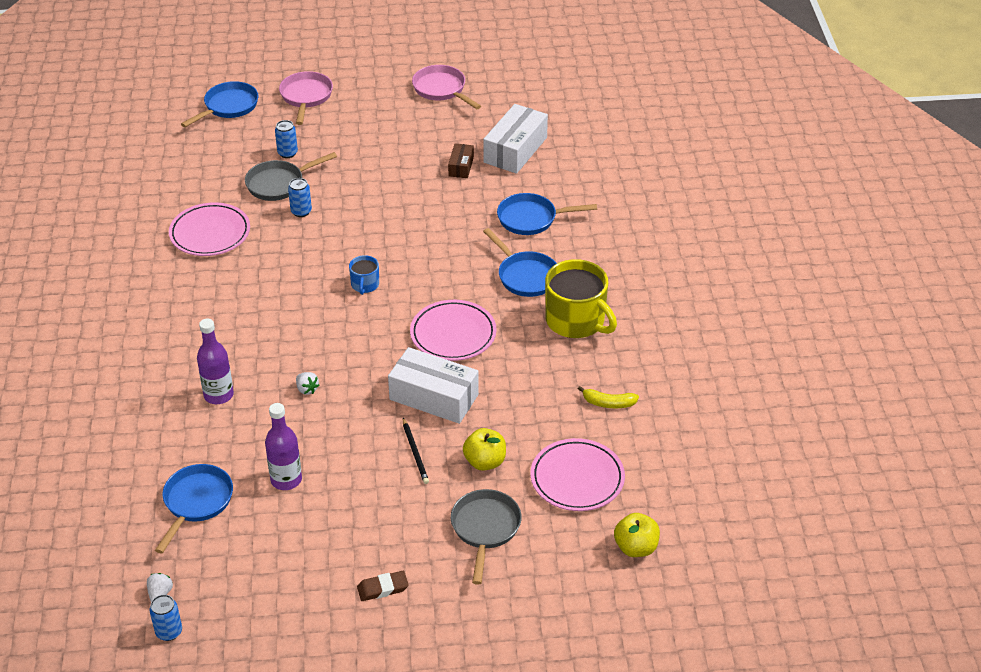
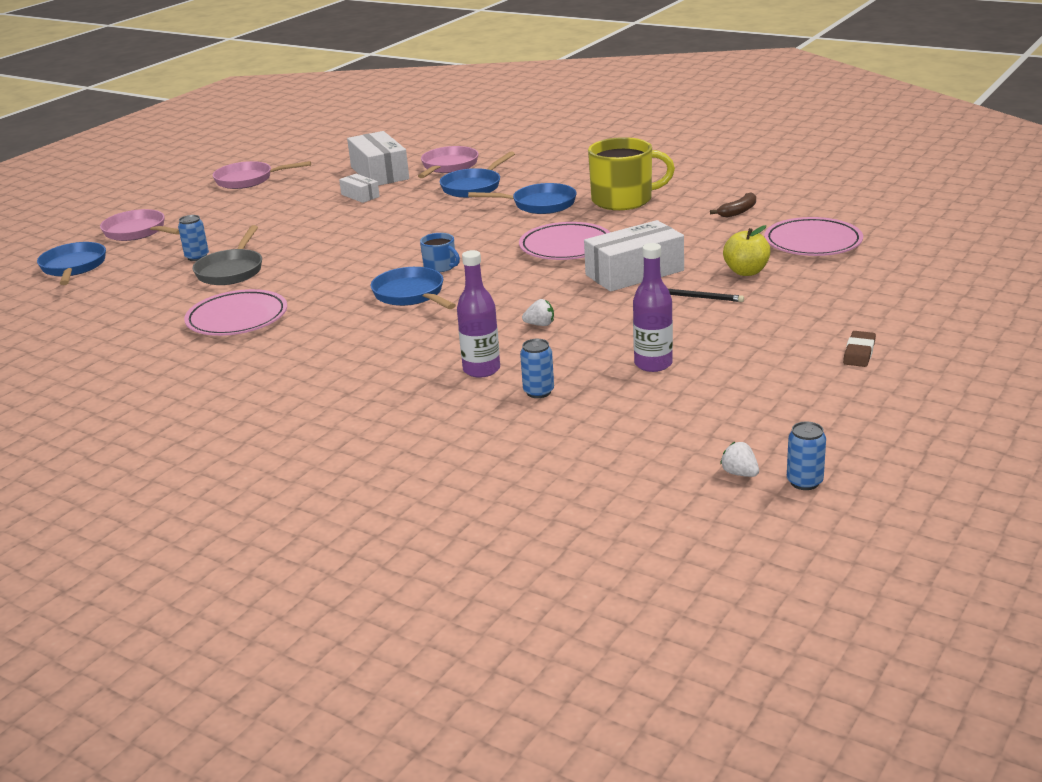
camera: 50 degrees left, 15 degrees down
(196, 502) = (624, 419): blue pan -> blue pan (411, 295)
(301, 211) = (290, 270): blue can -> blue can (538, 392)
(461, 166) = (360, 195): brown box -> white box
(485, 529) = (831, 291): grey pan -> none
(562, 180) = (448, 166): none -> pink pan
(608, 403) = (738, 211): yellow banana -> brown banana
(636, 547) = (920, 241): yellow apple -> none

